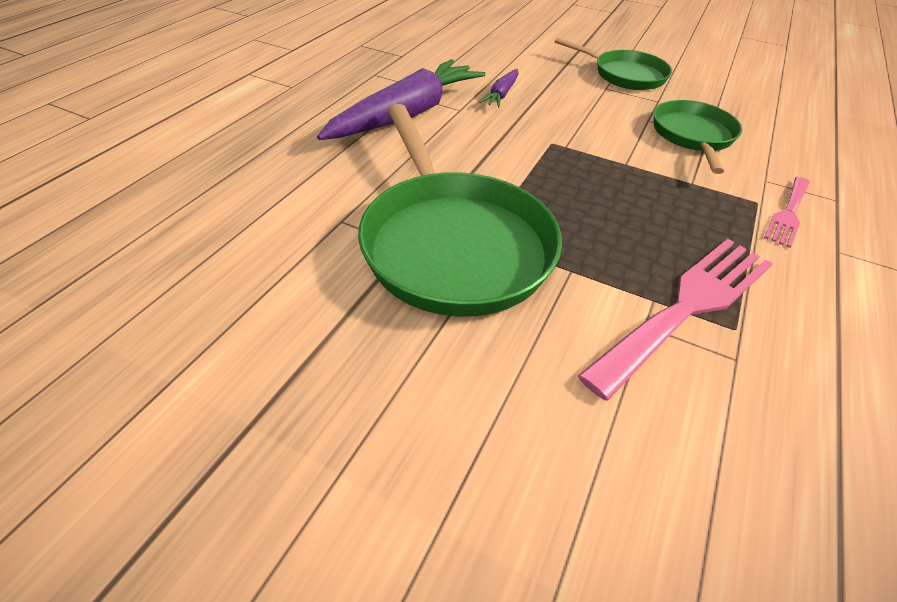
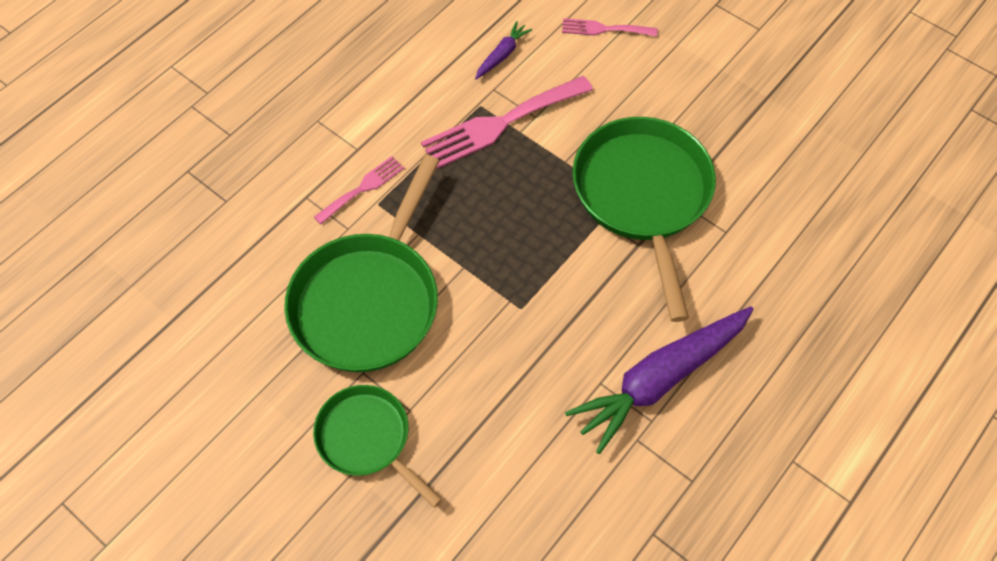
camera: 165 degrees left, 15 degrees up
(501, 94) = (544, 410): purple carrot -> purple carrot (502, 55)
(612, 536) = (604, 29): none -> pink fork
(693, 136) = (369, 300): green pan -> green pan, size x1.70

